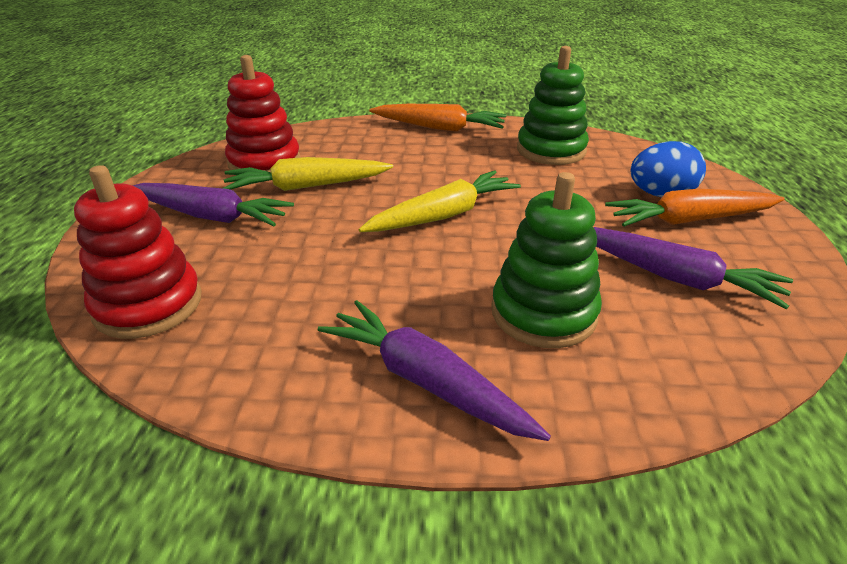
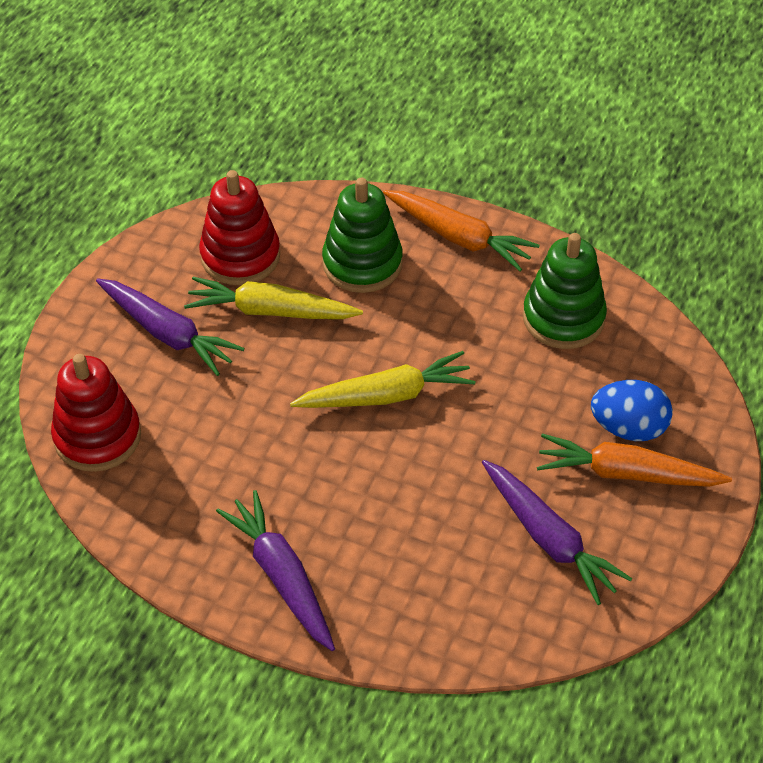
camera: 20 degrees right, 15 degrees up
(543, 313) = (407, 542): green stacking toy -> green stacking toy (362, 263)

